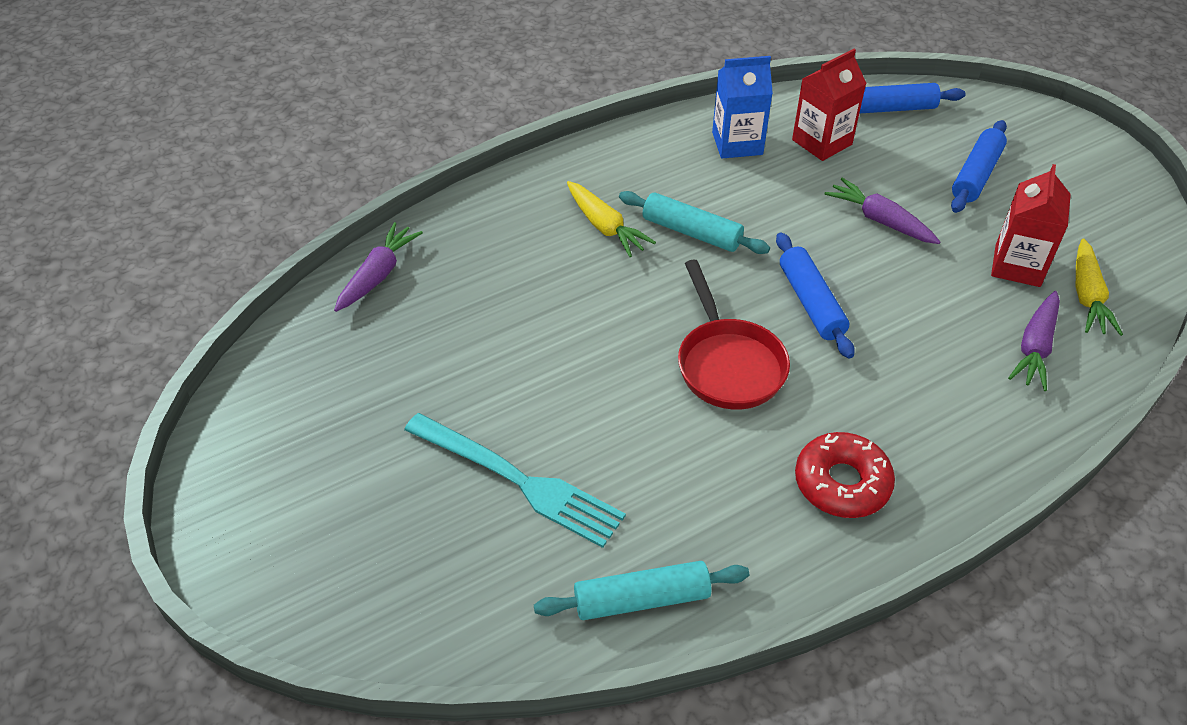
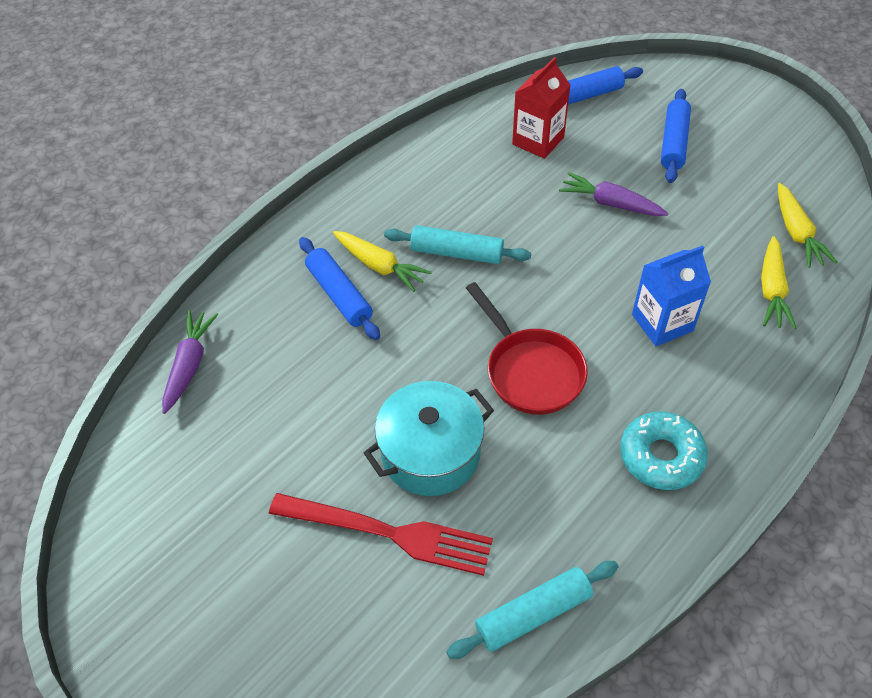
camera: 15 degrees left, 5 degrees up
(519, 481) = (389, 533): turquoise fork -> red fork
(591, 417) = (430, 453): none -> turquoise pot
(737, 143) = (467, 158): blue carton -> blue carton (662, 323)
(810, 303) = (579, 295): blue rolling pin -> blue rolling pin (339, 295)
(842, 483) = (661, 456): red donut -> turquoise donut
(1017, 266) = (733, 219): red carton -> none
(1035, 348) = (771, 290): purple carrot -> yellow carrot

